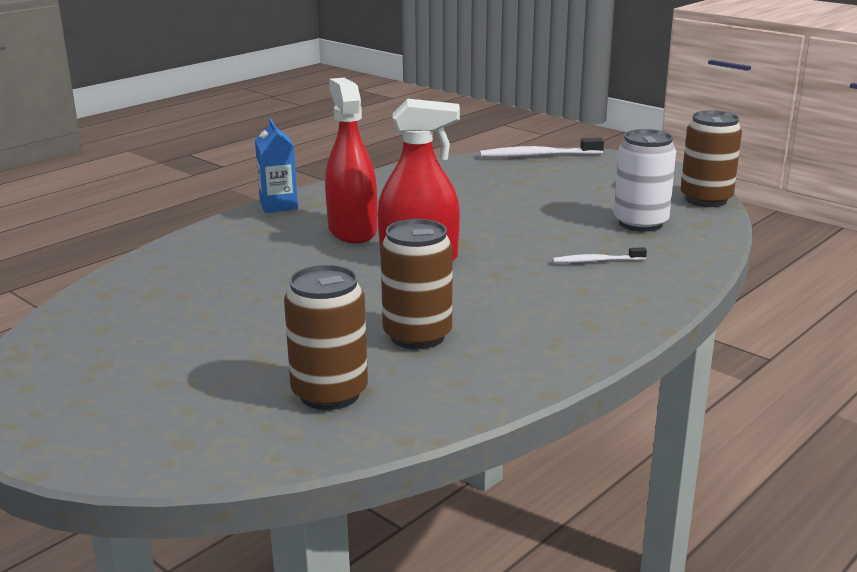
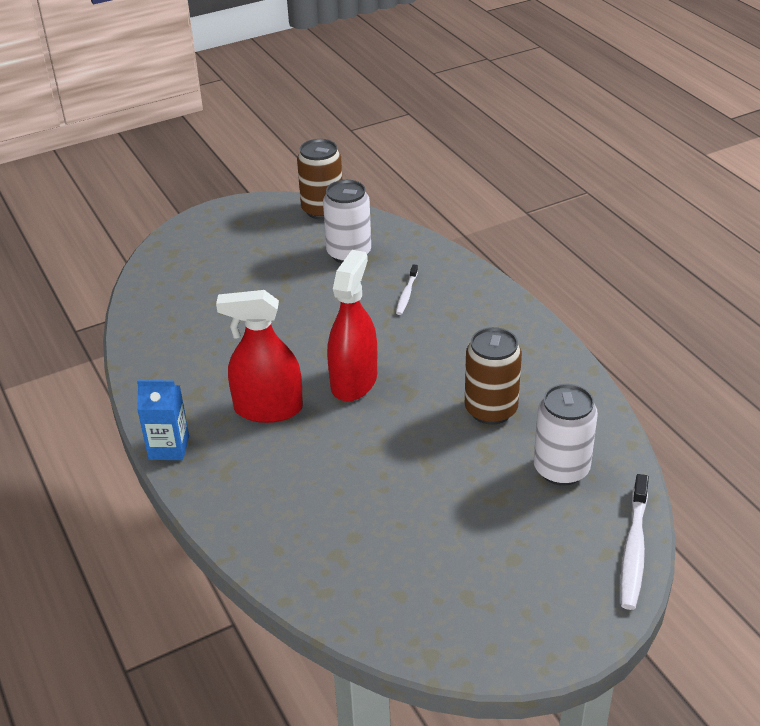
camera: 70 degrees left, 15 degrees up
(329, 393) = (561, 469): brown can -> white can
(538, 156) = (158, 261): white toothbrush -> white toothbrush (634, 549)

